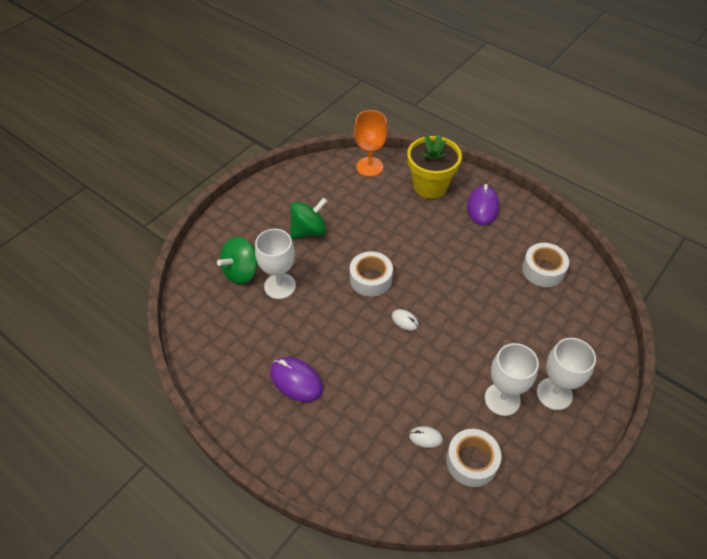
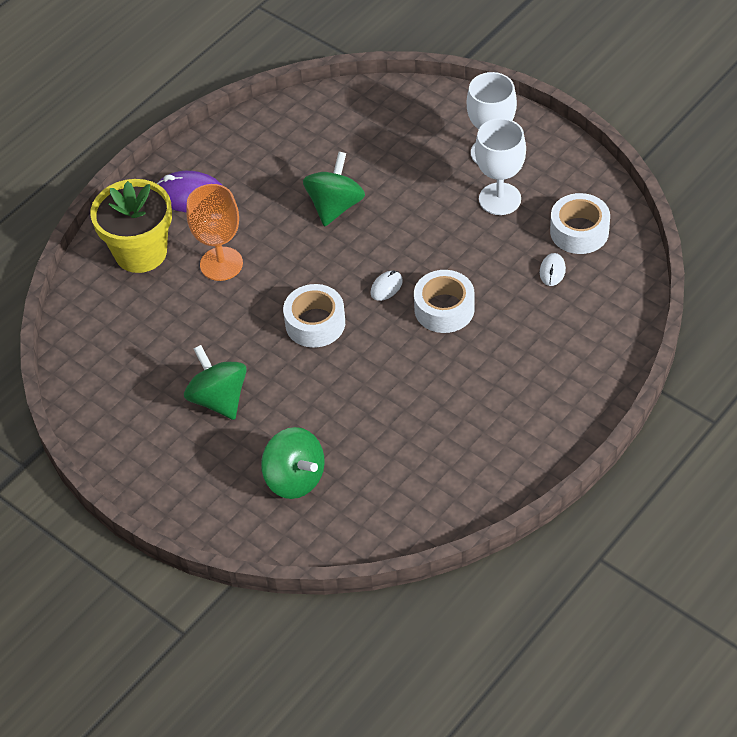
camera: 85 degrees left, 0 degrees up
(280, 286) = (323, 428): white goblet -> none
(296, 380) = (479, 400): purple mouse -> none
(369, 167) = (89, 326): orange goblet -> orange goblet (221, 264)
(481, 288) = (335, 206): none -> green spinning top
(543, 270) = (308, 143): white tape -> white tape (444, 309)

